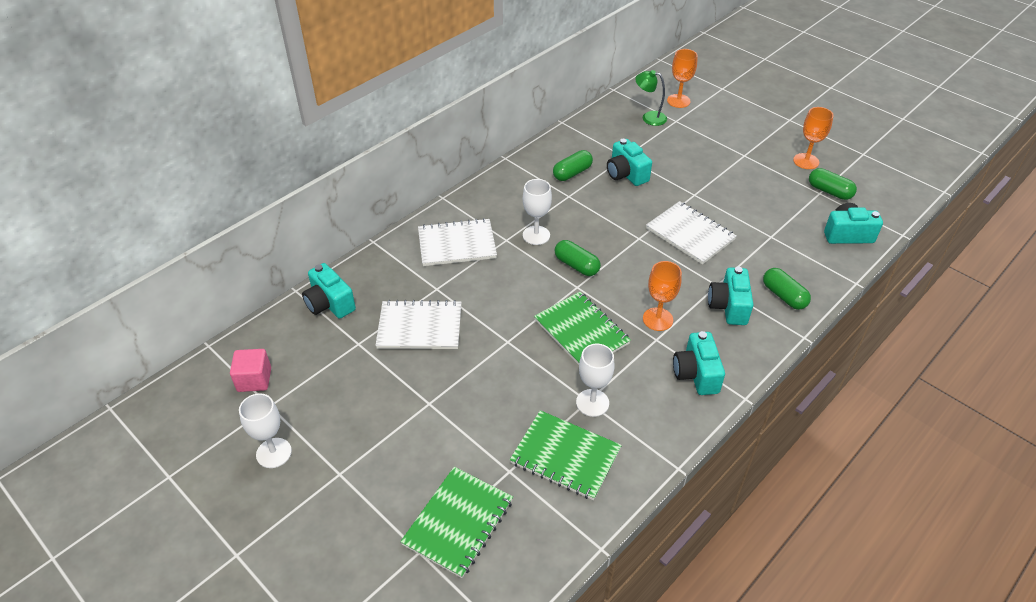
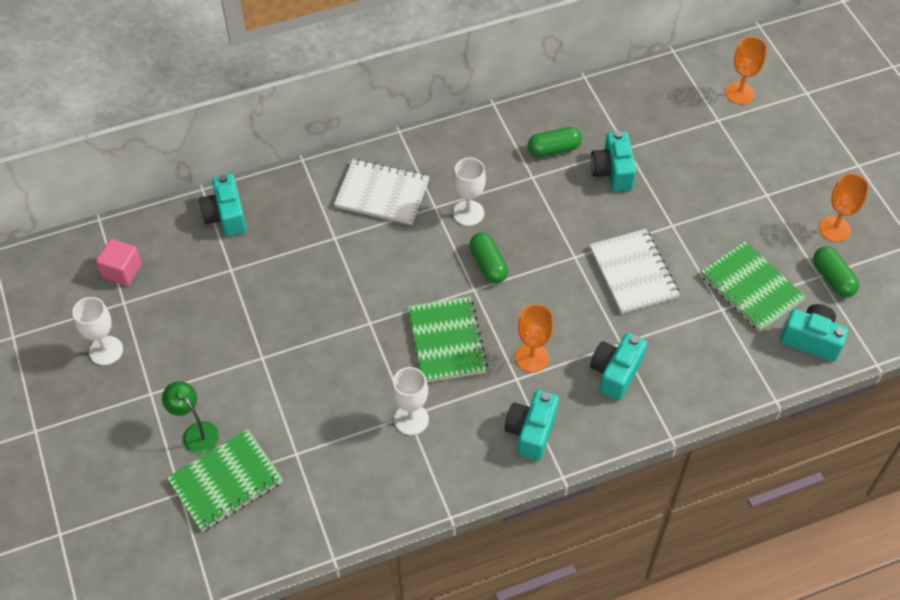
camera: 25 degrees right, 10 degrees up
(420, 327) = (296, 274): white notebook -> none
(565, 456) = (354, 461): green notebook -> green notebook (751, 288)
(649, 117) = (689, 104): green lamp -> green lamp (196, 432)
(784, 296) = (683, 384): green capsule -> none

